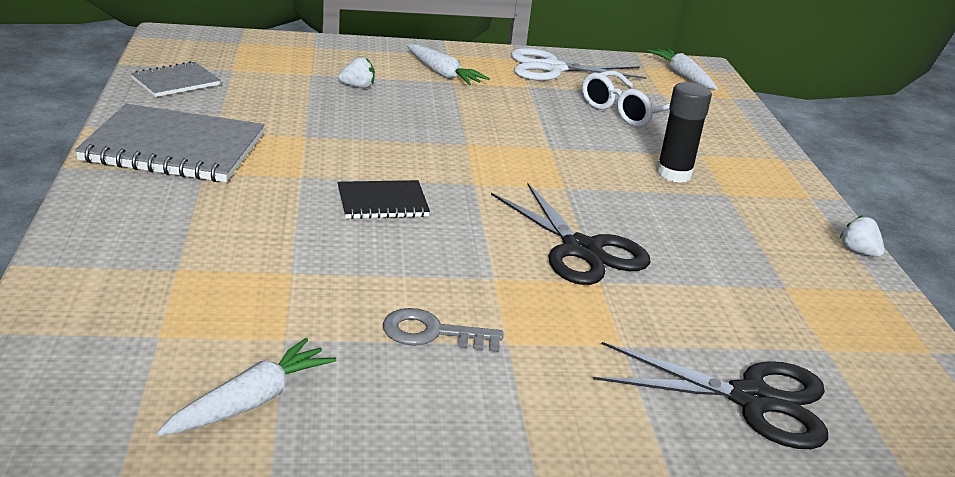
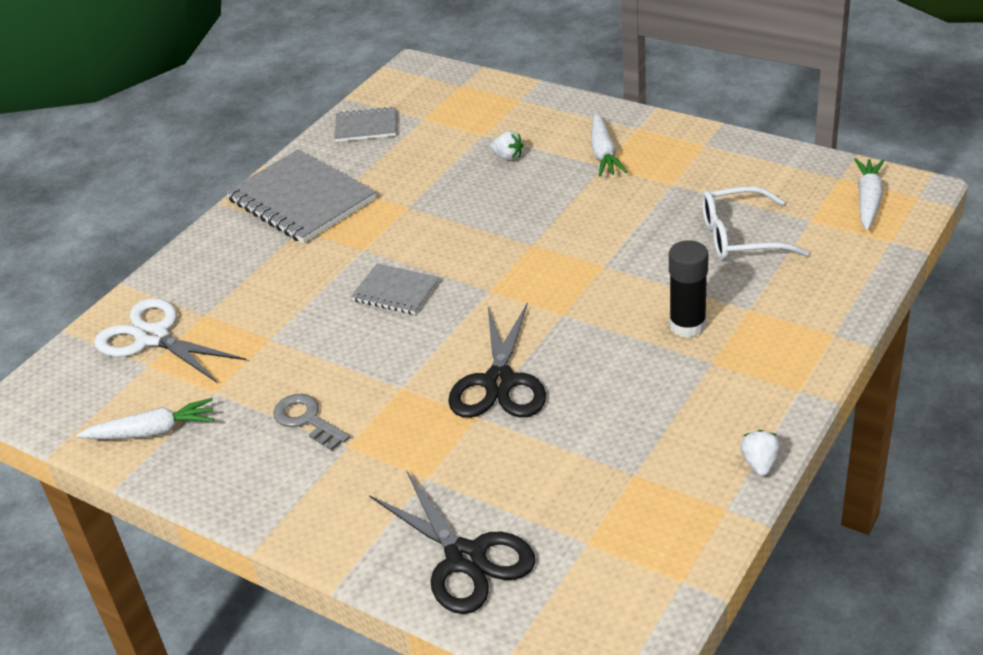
camera: 45 degrees right, 10 degrees up
(382, 202) = (396, 291): black notebook -> grey notebook
(552, 68) = (726, 164): white scissors -> white scissors (153, 337)

